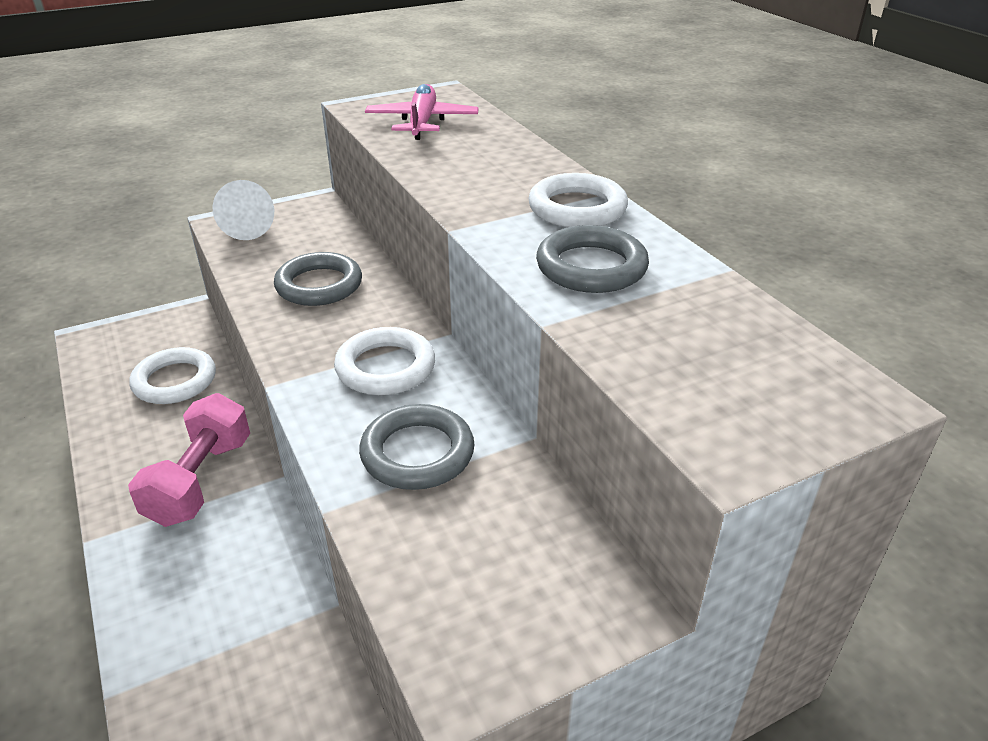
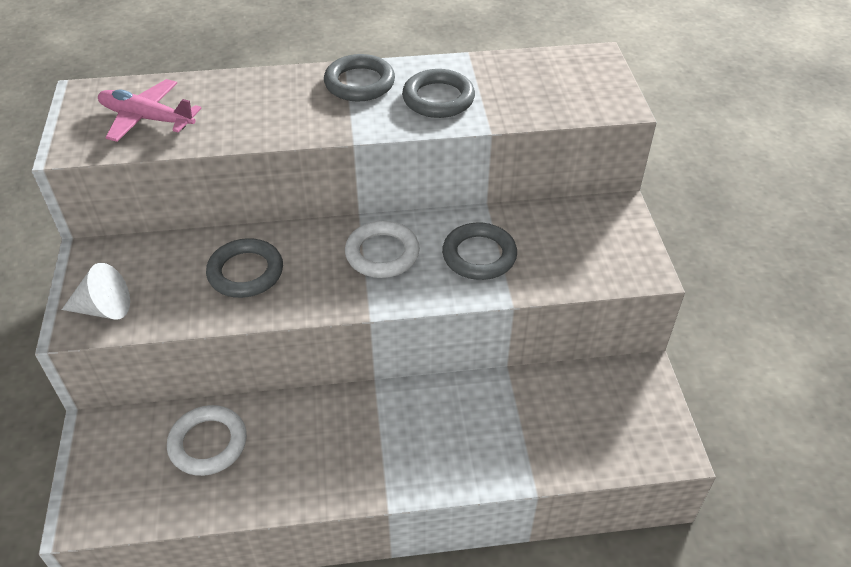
camera: 70 degrees left, 10 degrees up
(200, 481) = (355, 431): pink dumbbell -> none
(577, 208) = (359, 83): white ring -> grey ring

